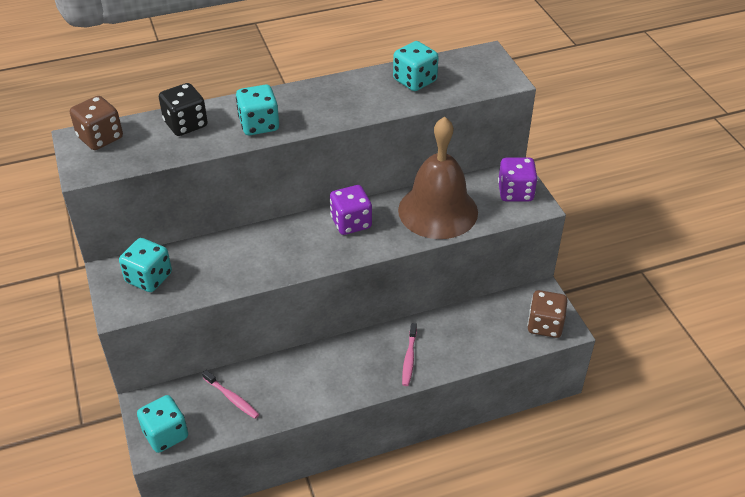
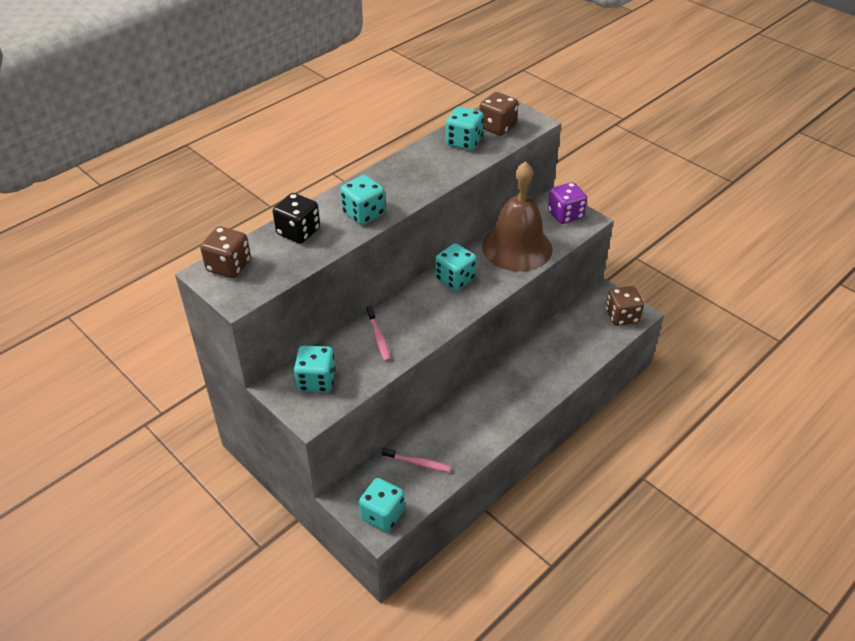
camera: 25 degrees left, 0 degrees up
(351, 223) = (455, 279): purple dice -> turquoise dice
(409, 358) = (538, 378): pink toothbrush -> pink toothbrush (378, 338)
(462, 74) = (497, 127): none -> brown dice

